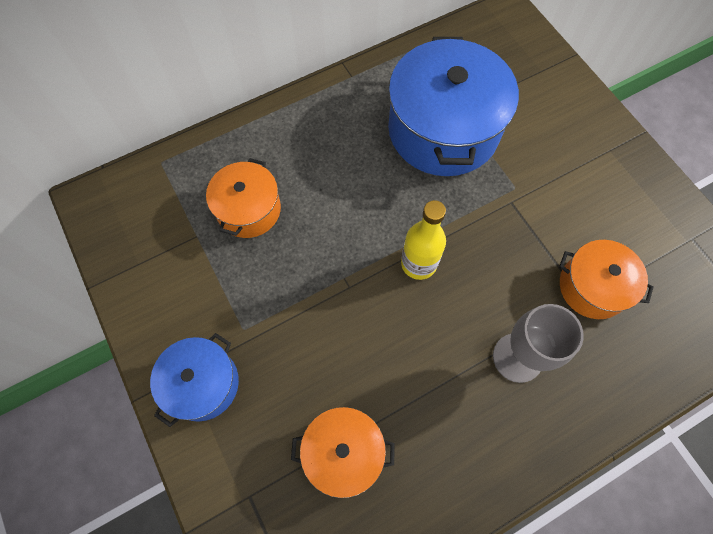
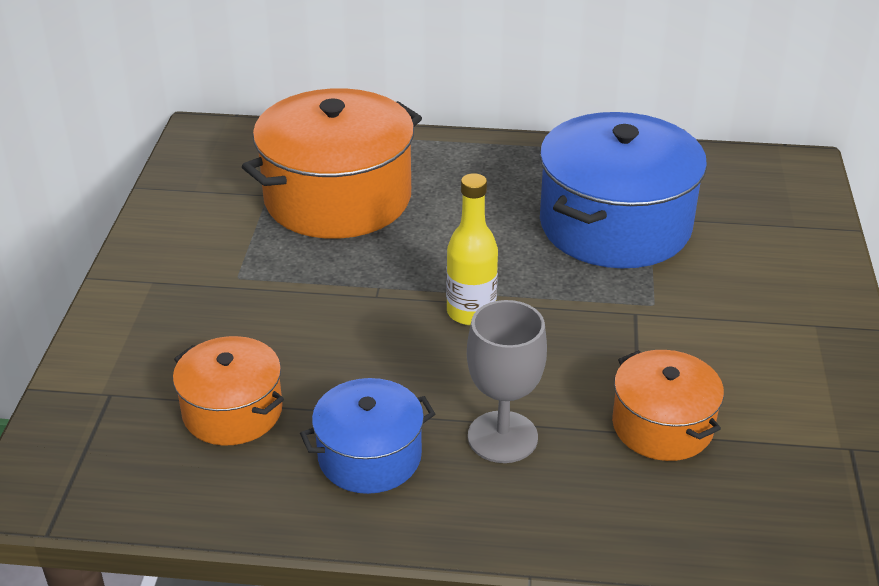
camera: 35 degrees right, 30 degrees down
(202, 384) = (158, 296): blue pot -> blue pot (369, 456)
(248, 209) = (337, 198): orange pot -> orange pot, size x1.83

